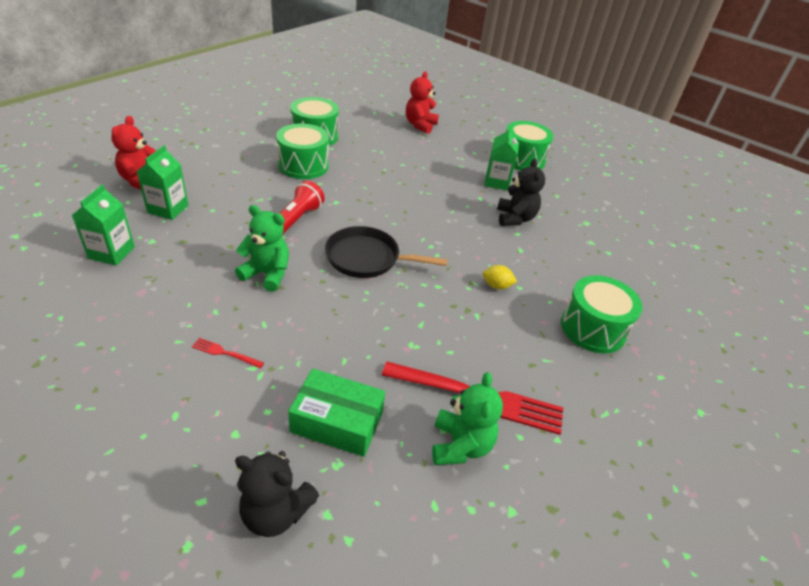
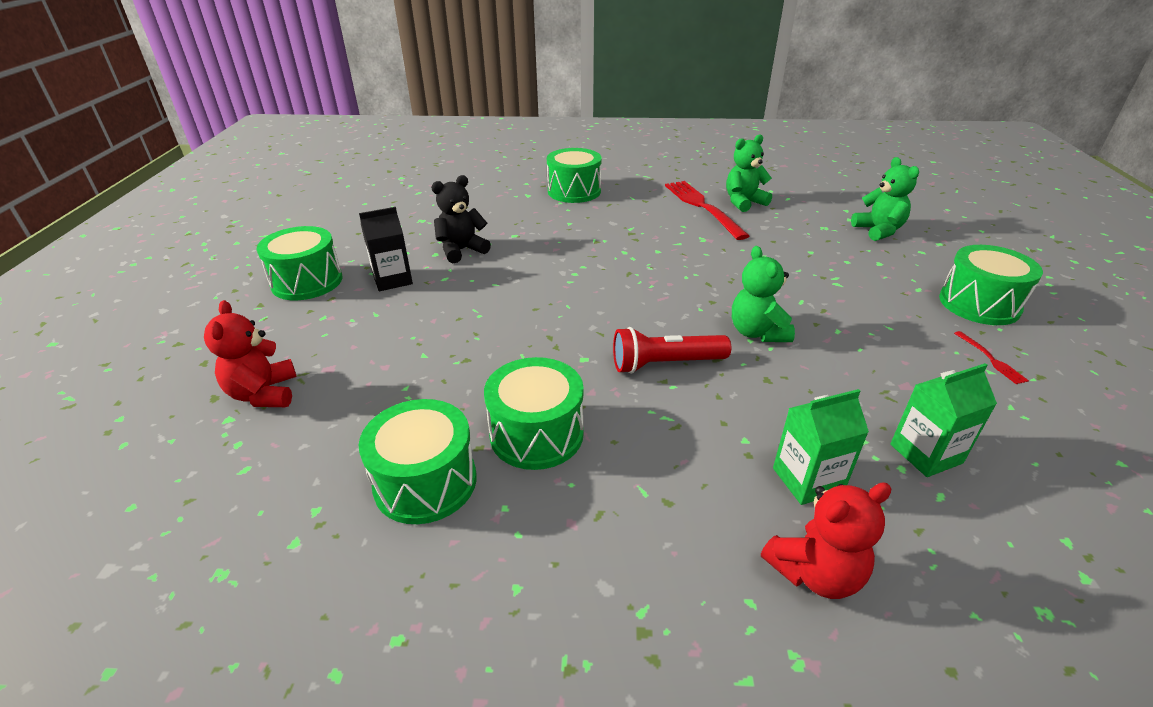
camera: 120 degrees left, 5 degrees down
(105, 433) = (979, 304): none -> green drum
(225, 353) = (852, 300): red fork -> red fork (991, 359)
(275, 512) = (878, 231): black teddy bear -> green teddy bear
(337, 422) = (804, 238): green box -> none
(367, 258) = (646, 295): black pan -> none
(420, 125) = (264, 394): red teddy bear -> red teddy bear turned 90 degrees clockwise
(496, 286) = (583, 231): yellow lemon -> none
(497, 182) = (392, 280): green carton -> black carton

